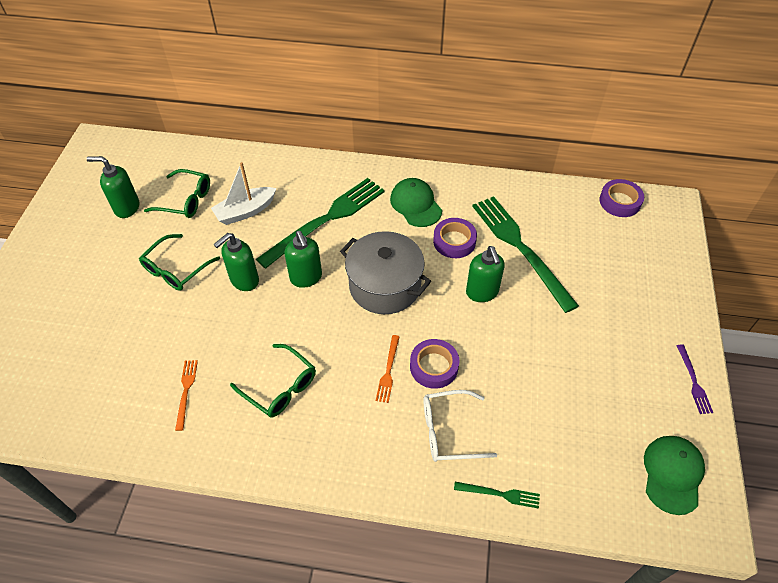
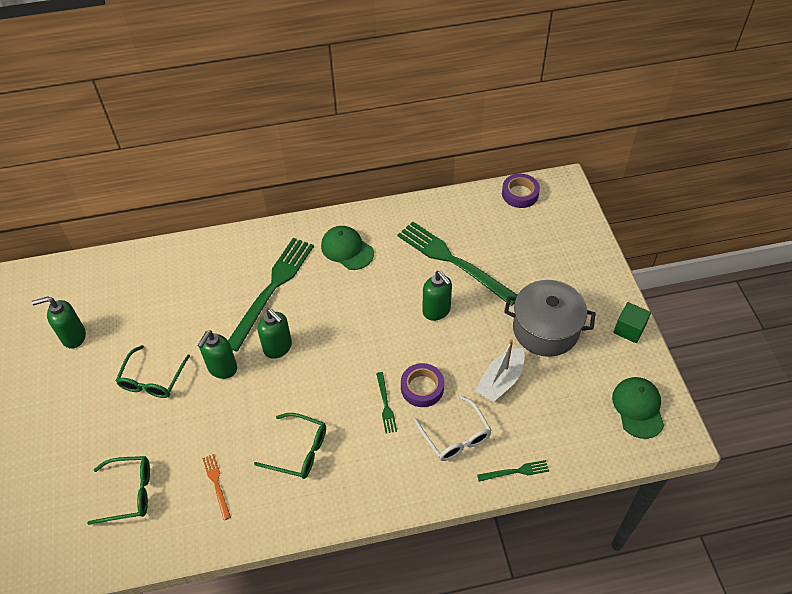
camera: 20 degrees left, 0 degrees up
(186, 200) = (129, 311): green glasses -> green glasses (129, 493)
(245, 211) = (192, 304): white boat -> white boat (500, 381)
(385, 286) = (351, 332): grey pot -> grey pot (545, 329)
(388, 371) = (385, 404): orange fork -> green fork
(448, 431) = (456, 437): white glasses -> white glasses turned 90 degrees counterclockwise
(454, 241) = (395, 273): purple tape -> none
(693, 381) = (629, 329): purple fork -> green cube

